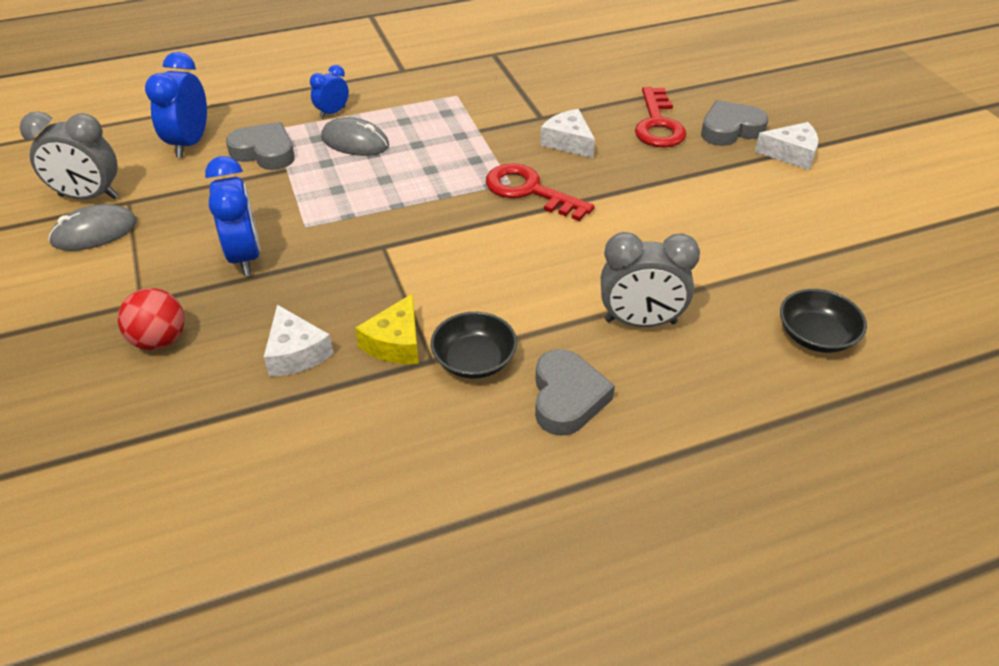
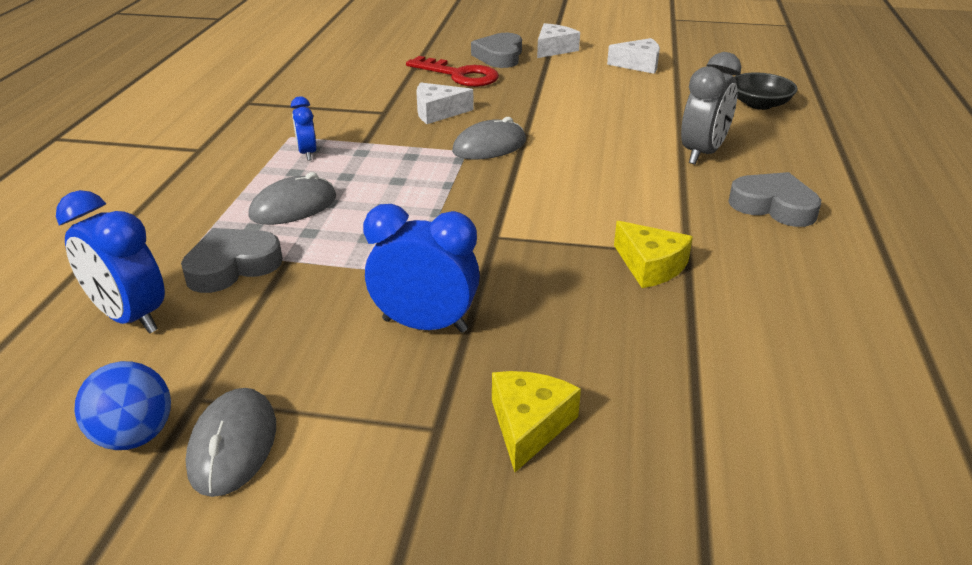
camera: 60 degrees left, 10 degrees down
(89, 197) = (134, 436): grey clock -> blue ball
(160, 340) = (529, 425): red ball -> yellow cheese
(296, 353) = (624, 328): white cheese -> white cheese (639, 65)
(332, 113) = (217, 206): blue clock -> blue clock (307, 153)
(474, 360) = (701, 233): black bowl -> none
(530, 191) = (489, 146): red key -> grey mouse

